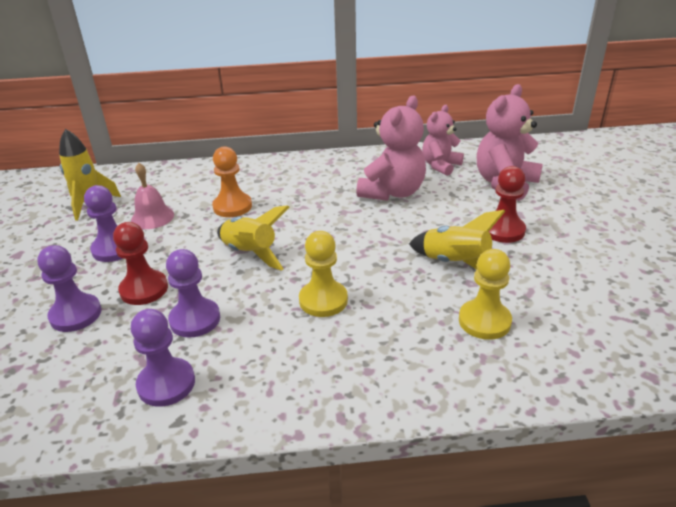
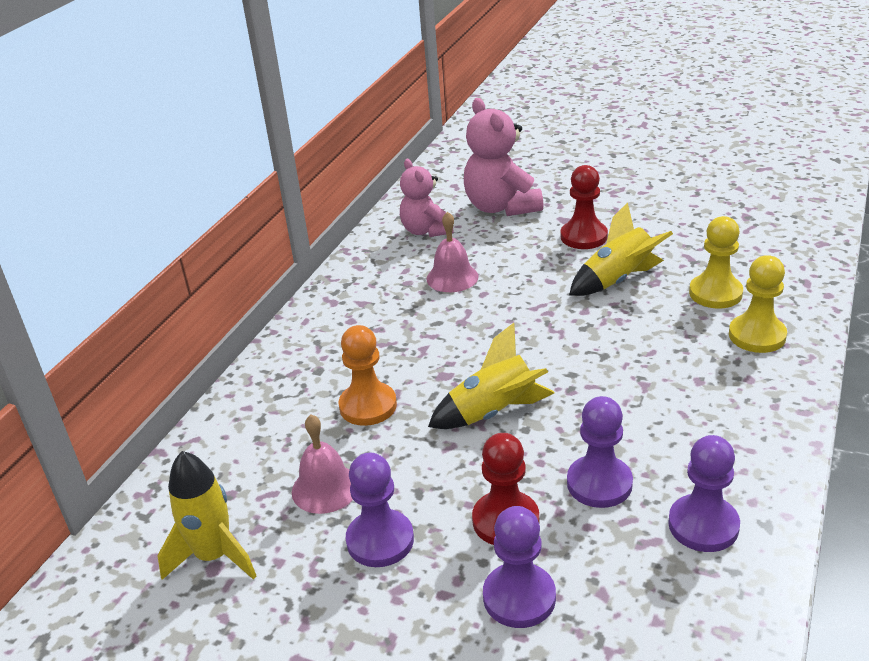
camera: 60 degrees left, 0 degrees up
(323, 300) = (624, 379): yellow pawn -> yellow pawn (757, 336)
(392, 192) = (452, 277): pink teddy bear -> pink bell

